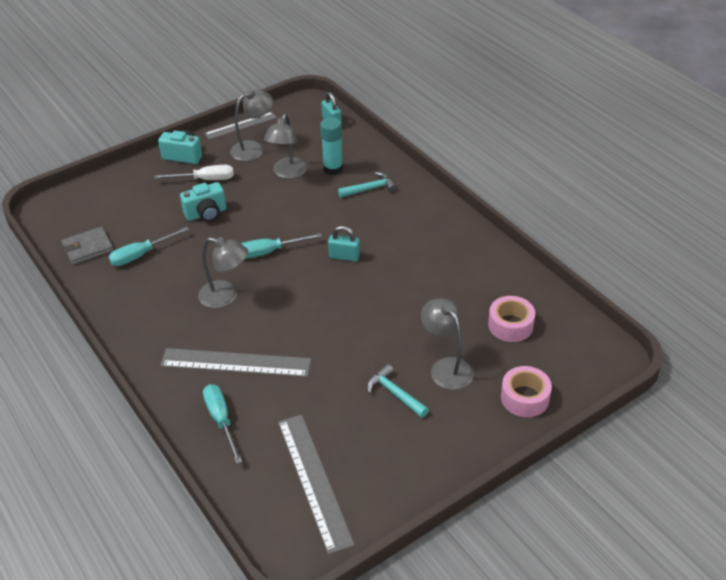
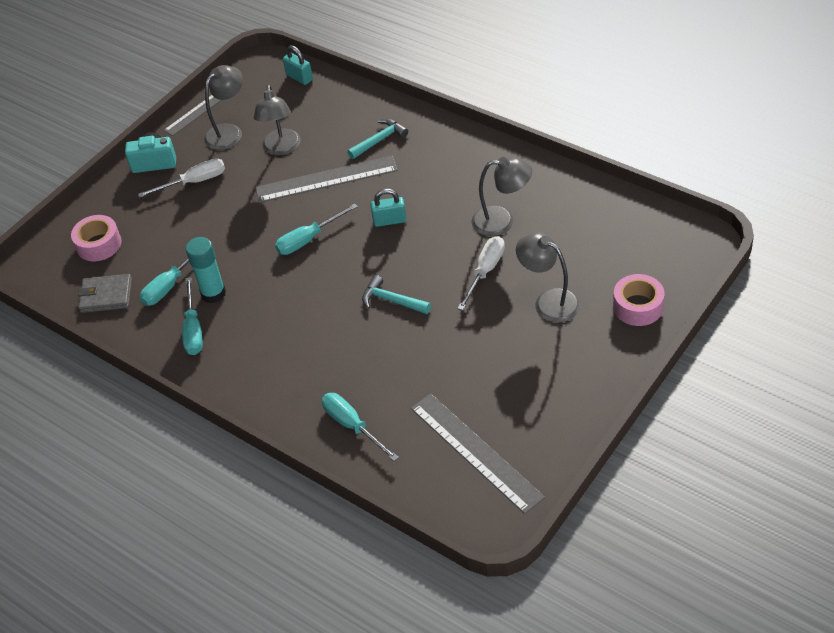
camera: 15 degrees left, 5 degrees up
(88, 248) = (106, 296): grey wallet -> grey wallet turned 45 degrees clockwise
(138, 296) = (193, 330): none -> turquoise screwdriver
(206, 214) = (217, 219): turquoise camera -> none
(226, 297) = (288, 301): grey lamp -> grey lamp (502, 221)
(236, 362) = (335, 364): grey ruler -> grey ruler (326, 179)
(333, 169) = (328, 130): turquoise glue stick -> turquoise glue stick (213, 294)
(394, 393) = (511, 343): turquoise hammer -> turquoise hammer (391, 300)
(403, 324) = (485, 271): none -> white screwdriver
(510, 325) = (591, 240): pink tape -> pink tape (99, 244)

